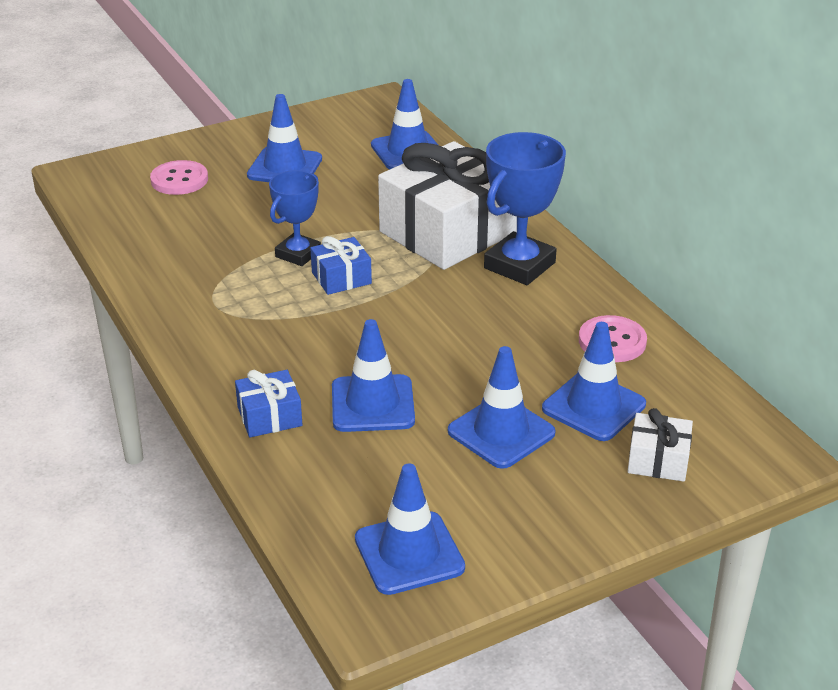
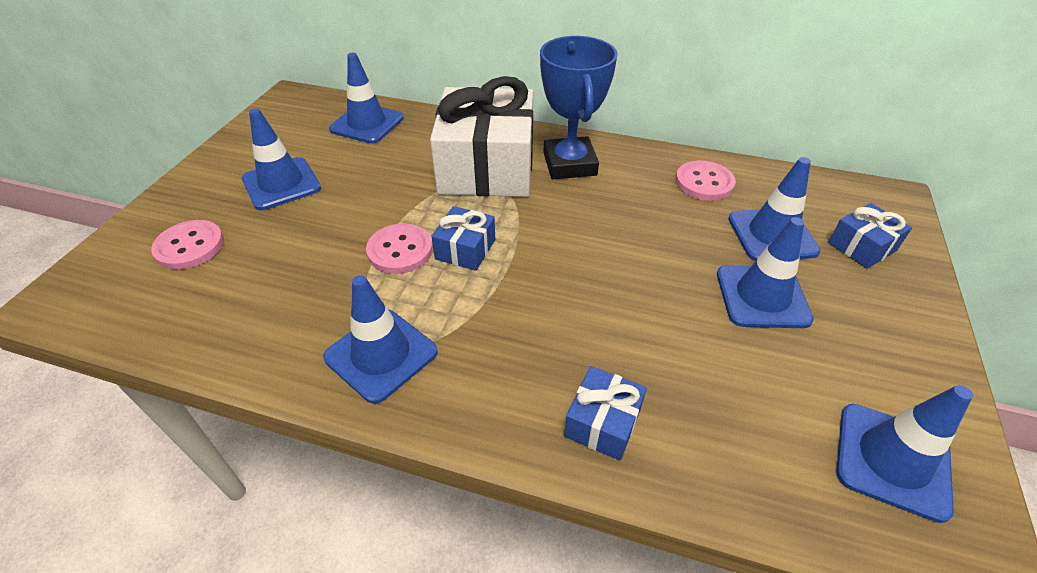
camera: 45 degrees left, 10 degrees up
(298, 254) = (400, 250): blue trophy -> pink button
(372, 404) = (654, 342): blue traffic cone -> blue traffic cone (381, 355)
(658, 460) = (862, 246): white gift -> blue gift

